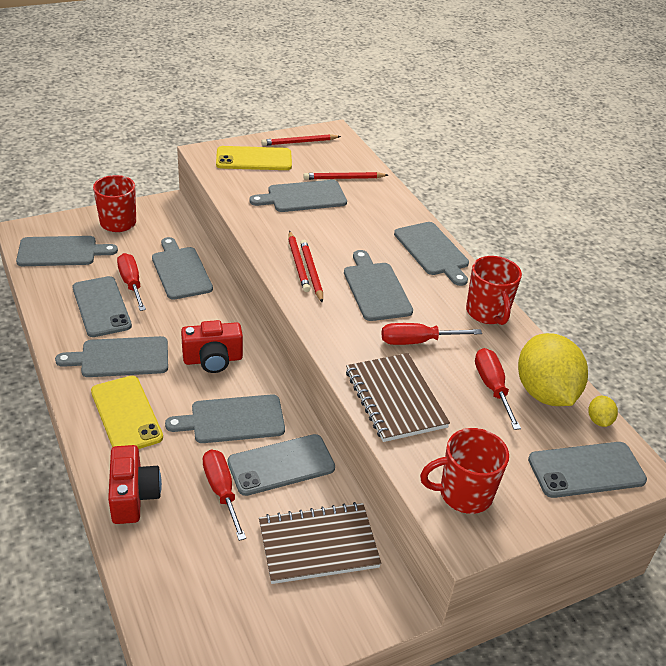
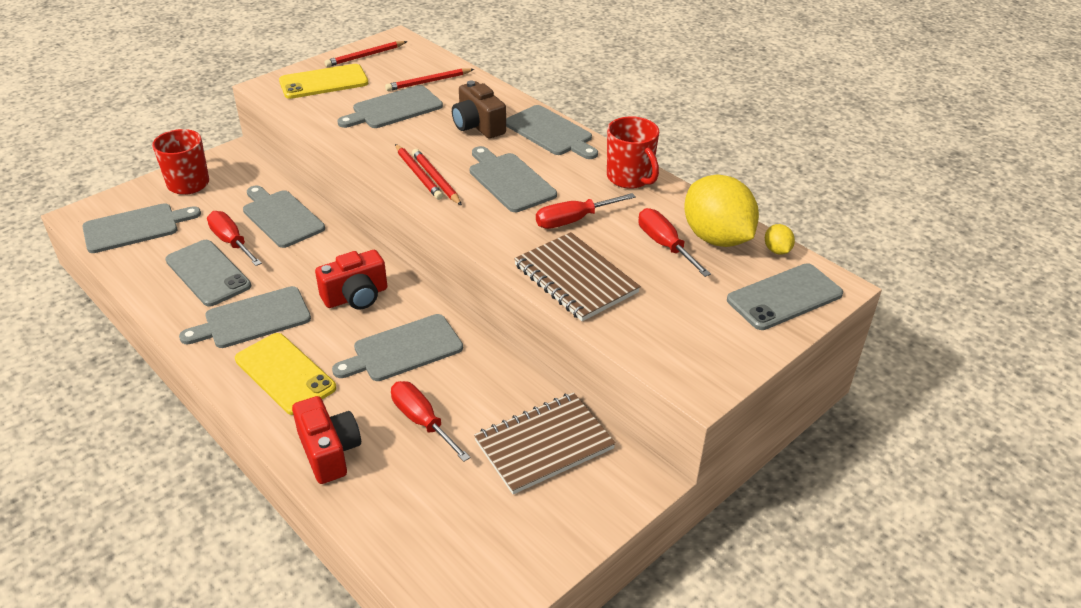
camera: 15 degrees left, 0 degrees up
(281, 465) = (473, 380): grey phone -> none
(370, 230) = (478, 126): none -> brown camera
(464, 494) = (680, 348): red mug -> none

